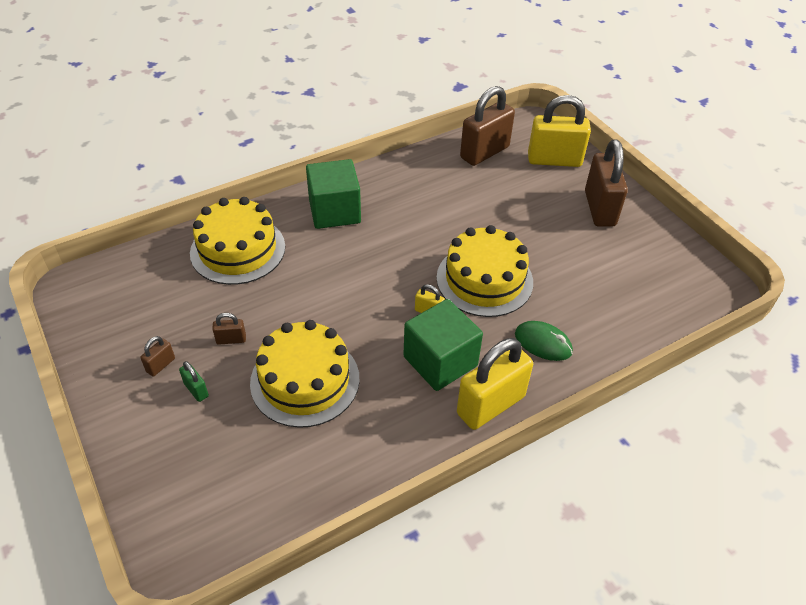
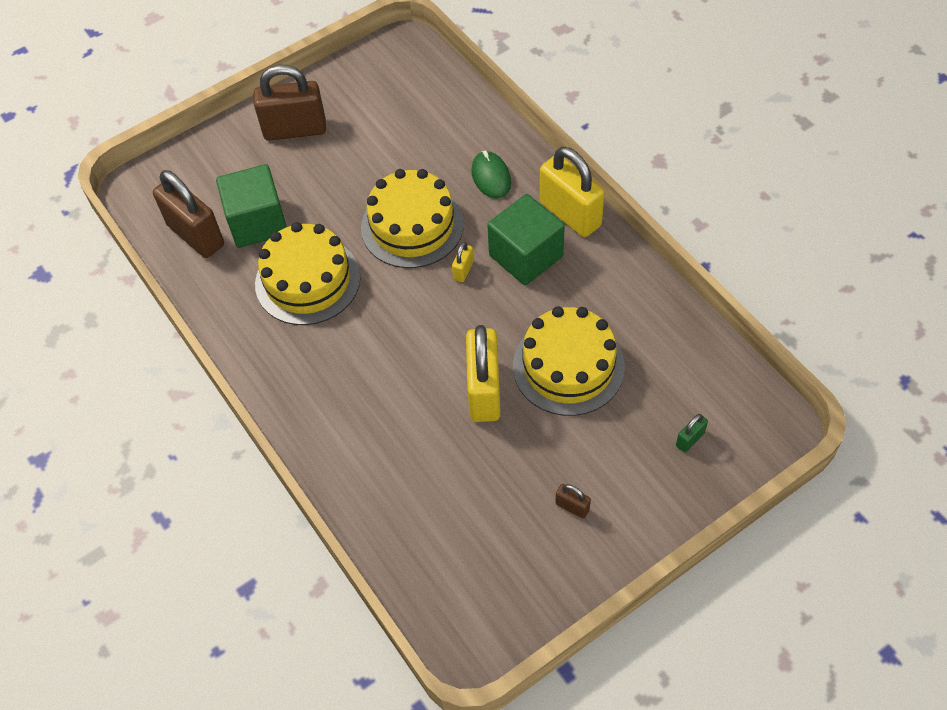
camera: 90 degrees left, 10 degrees up
(196, 390) = (598, 463): green padlock -> green padlock (690, 439)
(231, 339) = (526, 446): brown padlock -> none
(238, 249) = (387, 472): yellow cake -> yellow cake (307, 280)
(334, 211) = (312, 379): green cube -> green cube (257, 222)
(543, 343) = (491, 177): green mouse -> green mouse turned 45 degrees counterclockwise
(554, 160) = (211, 168): yellow padlock -> yellow padlock (484, 391)

